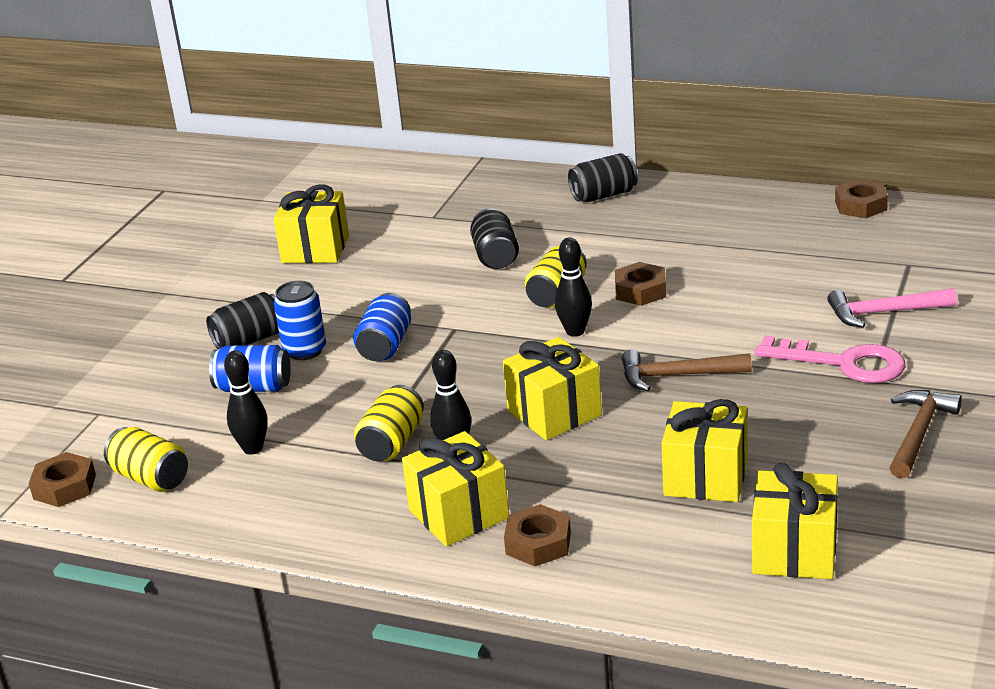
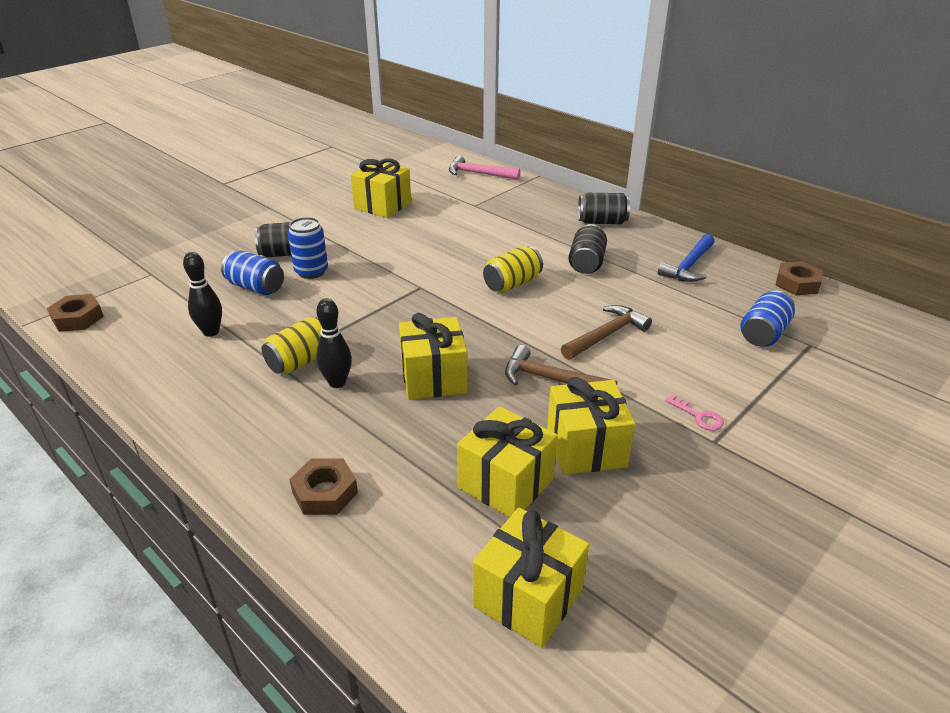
camera: 20 degrees right, 5 degrees up
(151, 478) = (130, 331): yellow can -> none
(385, 346) = (364, 285): blue can -> blue can (763, 334)
(459, 514) = (291, 440): yellow gift -> yellow gift (586, 448)
(495, 256) = (492, 244): black can -> black can (586, 263)
(575, 331) = (502, 317): black bowling pin -> none
(640, 291) = (575, 300): brown nut -> none
(737, 218) = (689, 266): none -> blue hammer
(844, 363) = (698, 416): pink key -> pink key, size x0.45
(884, 313) = (763, 381): pink hammer -> pink hammer (479, 174)
(919, 433) = (726, 513): brown hammer -> brown hammer (606, 335)

